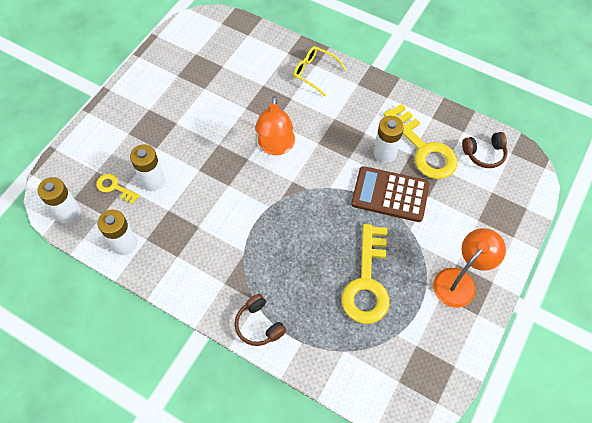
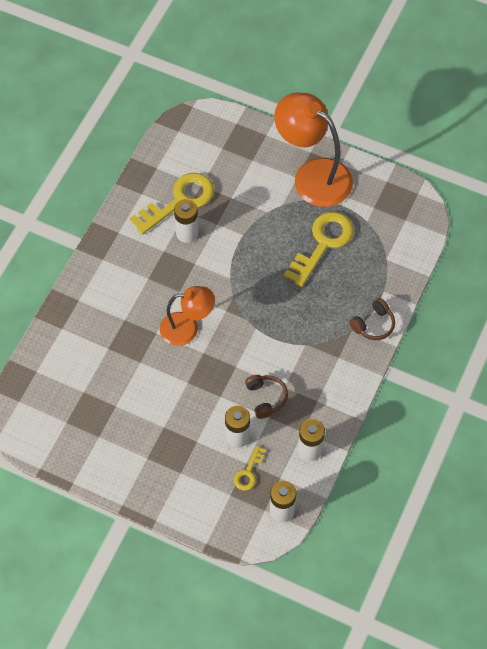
camera: 95 degrees left, 0 degrees up
(314, 72) = (89, 300): yellow glasses -> none
(367, 282) = (322, 244): yellow key -> yellow key turned 60 degrees counterclockwise
(390, 194) = (232, 228): brown calculator -> none
(459, 281) = (313, 175): orange lamp -> orange lamp, size x1.61
(484, 154) = (181, 152): brown headphones -> brown headphones (266, 398)

